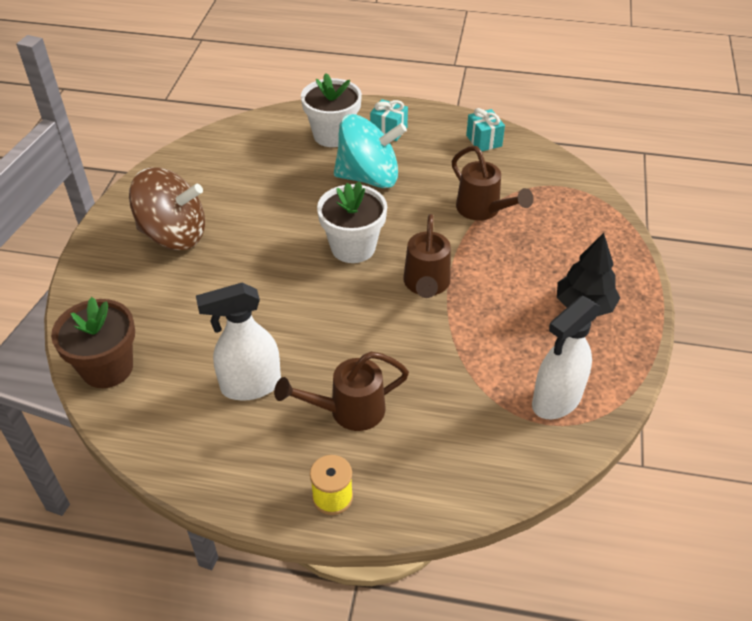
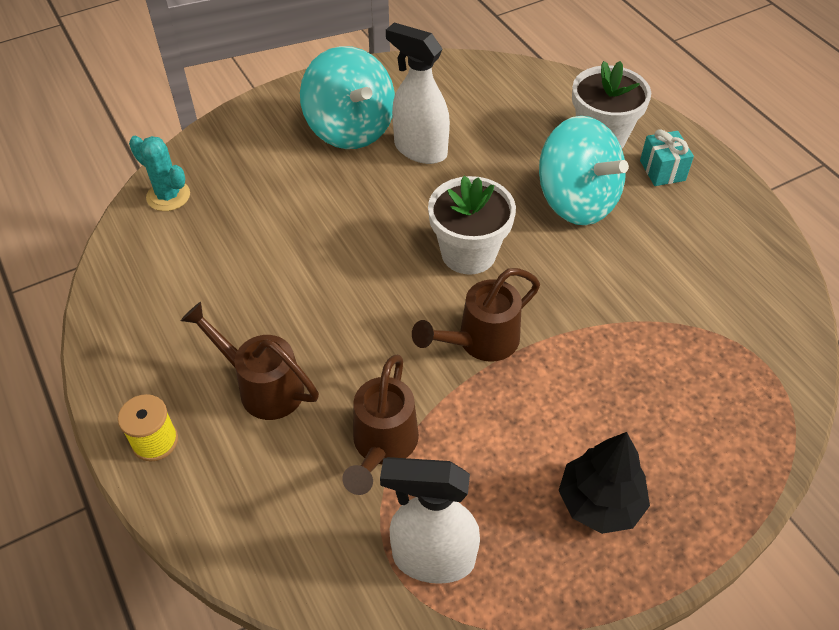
camera: 50 degrees right, 5 degrees up
(107, 368) = (168, 196): brown flower pot -> turquoise cactus
(174, 235) = (350, 129): brown spinning top -> turquoise spinning top
(250, 386) = (229, 297): white spray bottle -> white spray bottle (420, 150)
(483, 210) = (640, 320): brown watering can -> brown watering can (382, 446)
(484, 141) = (749, 252): turquoise gift -> none

